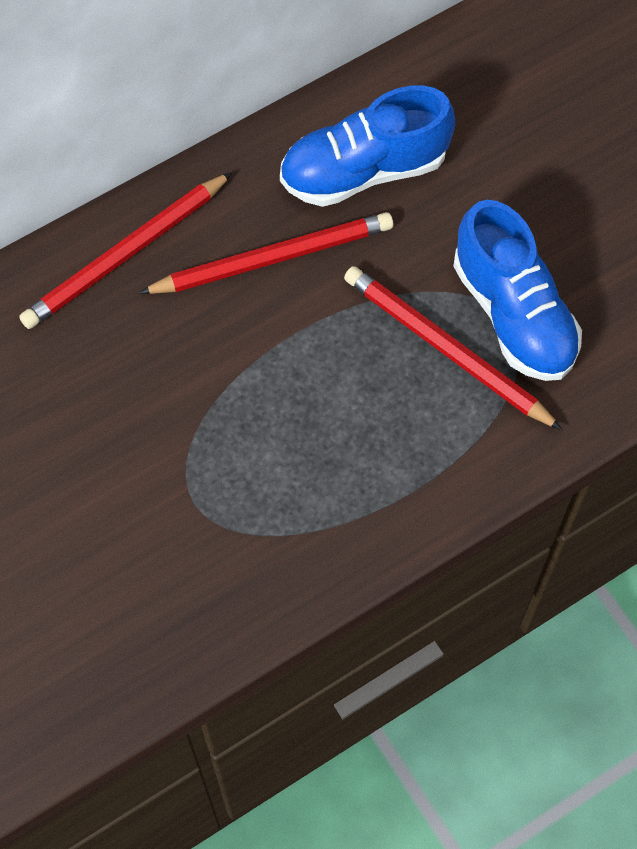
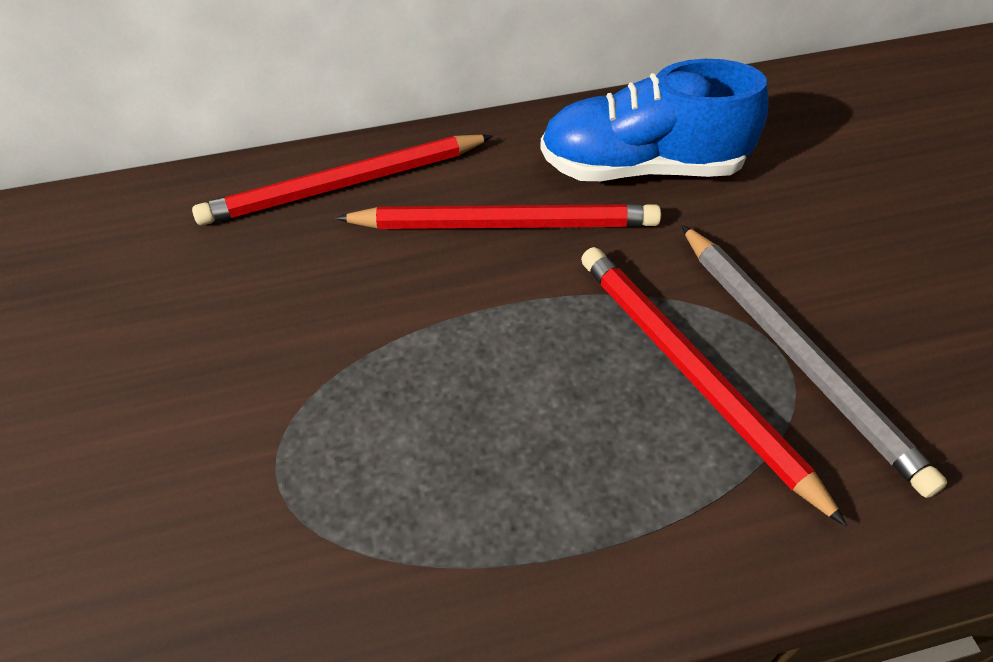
camera: 20 degrees right, 15 degrees down
(514, 313) = (796, 354): blue shoe -> grey pencil

